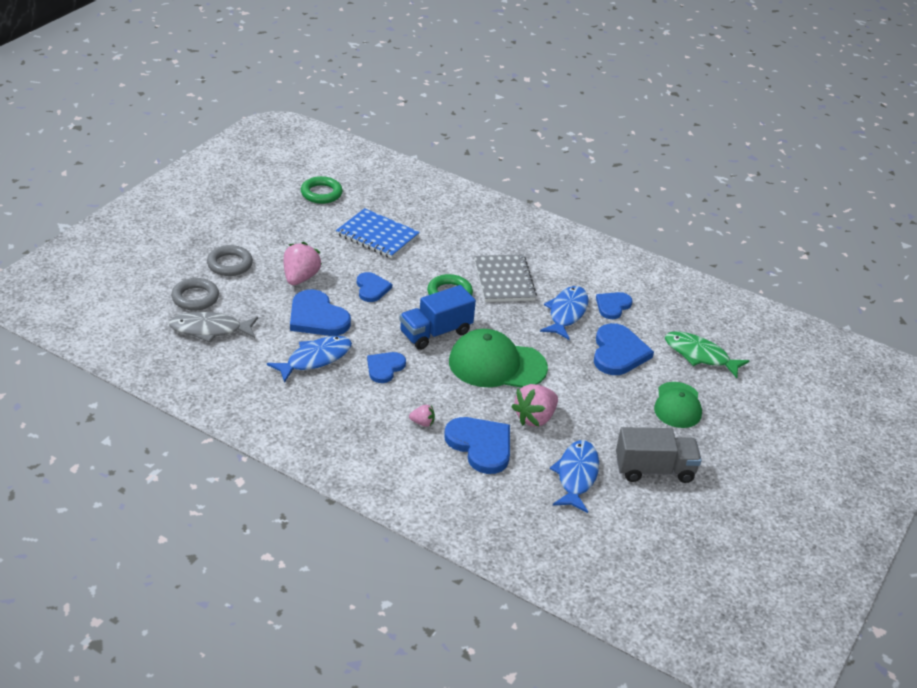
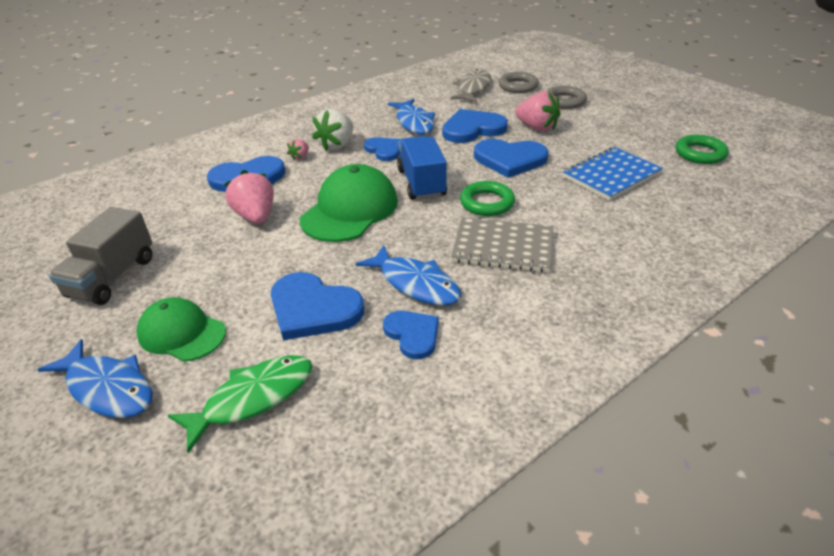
camera: 115 degrees right, 0 degrees up
(372, 288) = (510, 159): blue heart -> blue heart, size x1.62
(386, 403) = (337, 145): none -> white strawberry
(576, 476) = (161, 223): blue fish -> blue fish (108, 388)

